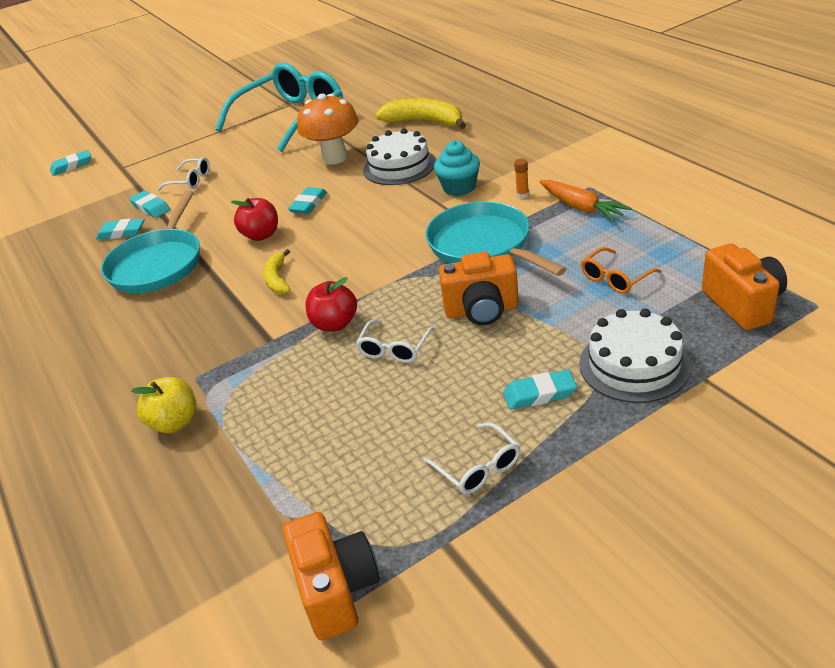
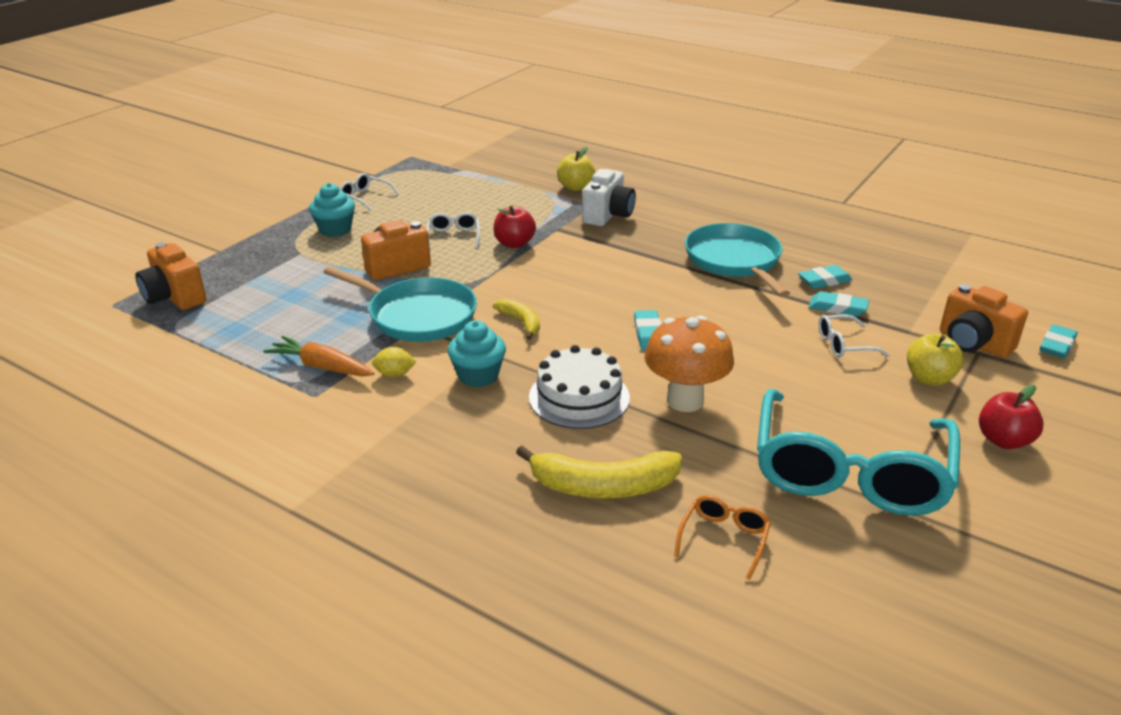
camera: 150 degrees right, 5 degrees down
(177, 155) = (929, 378): none -> yellow apple
(196, 353) = (608, 215): none -> white camera
(261, 235) = (663, 297): red apple -> red apple (1003, 440)
(277, 279) = (599, 264): yellow banana -> yellow banana (521, 322)
(337, 590) = (420, 157): orange camera -> orange camera (973, 343)
(522, 195) = (395, 374): orange glue stick -> yellow lemon
(539, 394) = (335, 229): turquoise eraser -> turquoise cupcake
(615, 278) = (282, 303): orange glasses -> orange glasses (724, 539)
(634, 364) = (268, 251): white cake -> none

